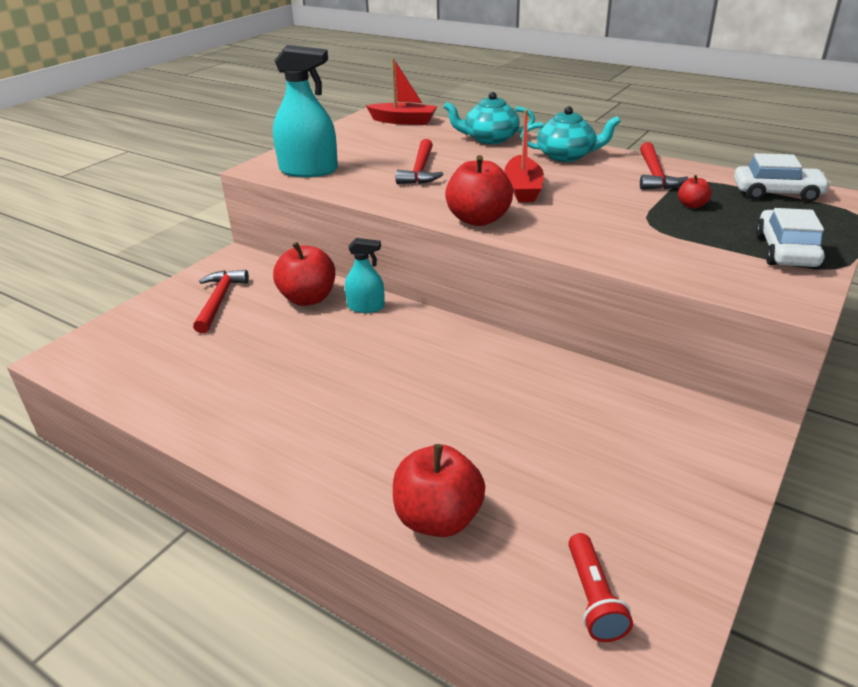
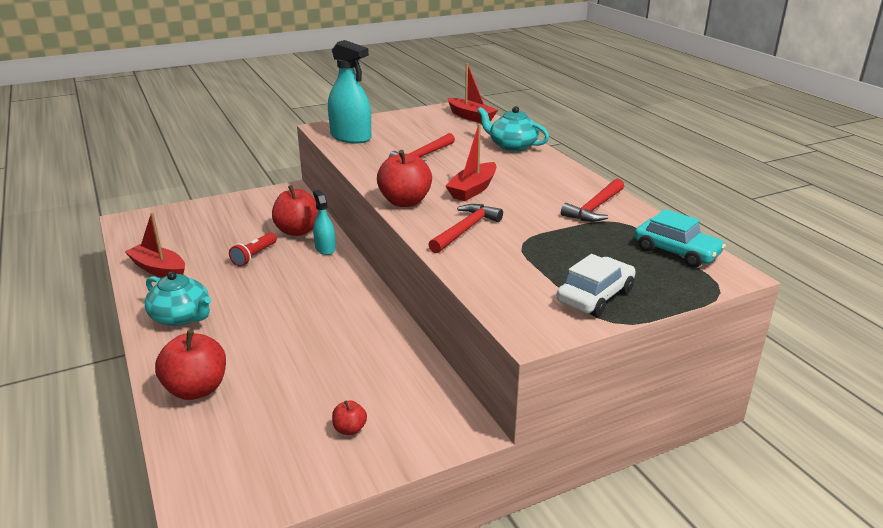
camera: 30 degrees right, 5 degrees down
(192, 401) = (159, 269): none -> red boat
(219, 301) = (246, 215): red hammer -> red hammer (465, 230)
(366, 307) = (325, 248): turquoise spray bottle -> turquoise spray bottle turned 150 degrees counterclockwise
(566, 156) = (549, 174): turquoise teapot -> turquoise teapot (181, 317)
(593, 598) = (217, 472): red flashlight -> red flashlight (254, 256)
(692, 205) = (582, 239): red apple -> red apple (350, 429)
(777, 193) = (676, 252): white car -> turquoise car

